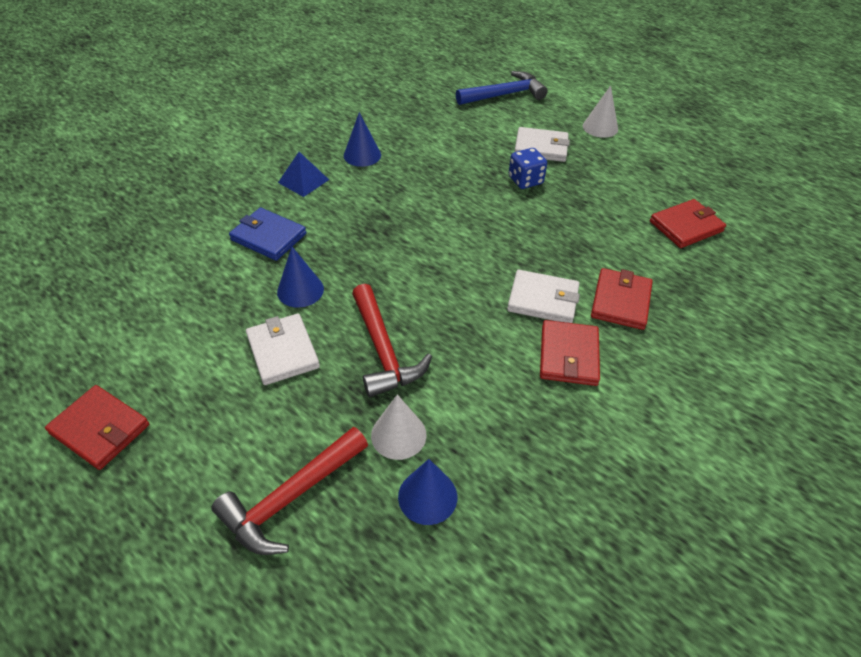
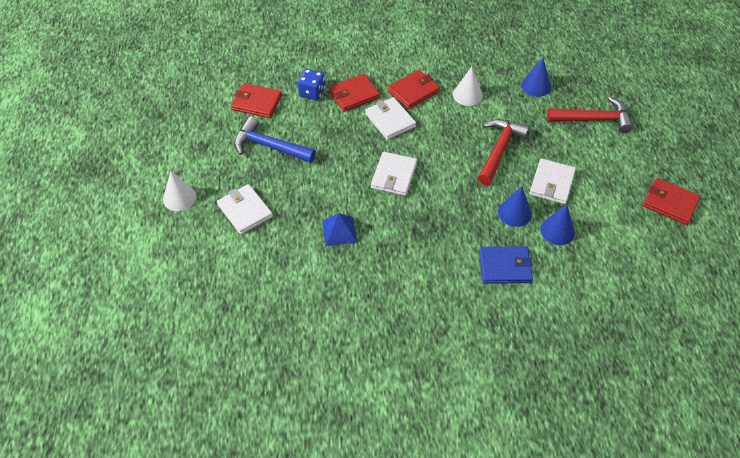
camera: 135 degrees left, 5 degrees up
(100, 429) = (670, 203): red wallet -> red wallet turned 45 degrees counterclockwise
(268, 237) = (504, 267): blue wallet -> blue wallet turned 75 degrees counterclockwise
(303, 181) = (440, 303): blue pyramid -> blue pyramid (339, 231)
(362, 155) = (374, 298): blue cone -> blue cone (557, 230)
(398, 435) = (527, 112): white cone -> white cone (467, 95)
(463, 247) = (394, 175): none -> white wallet
(505, 95) = (189, 283): blue hammer -> blue hammer (269, 146)
(525, 180) = (294, 193): blue dice -> blue dice (312, 93)

